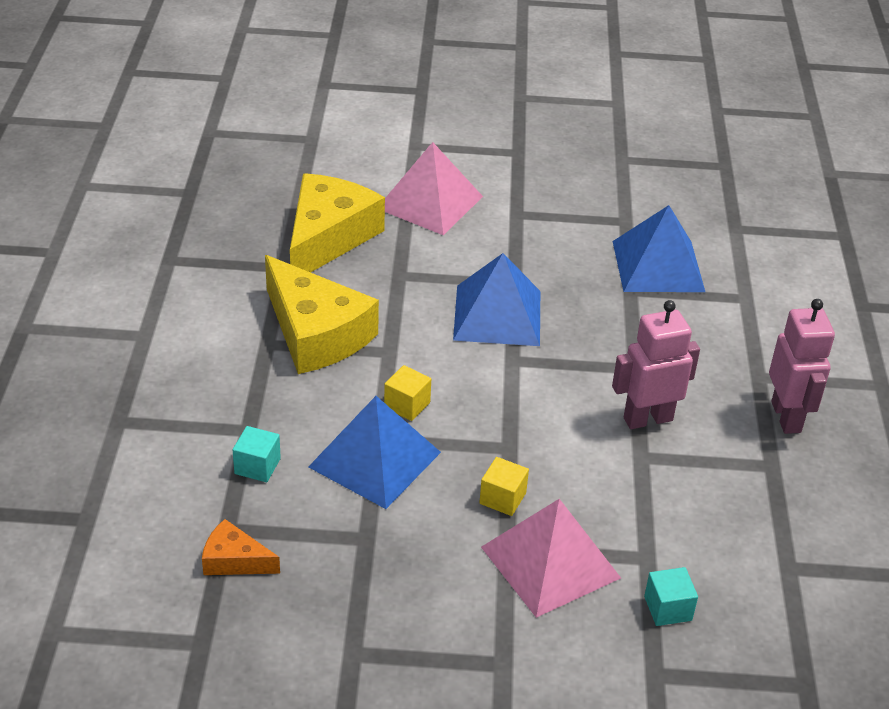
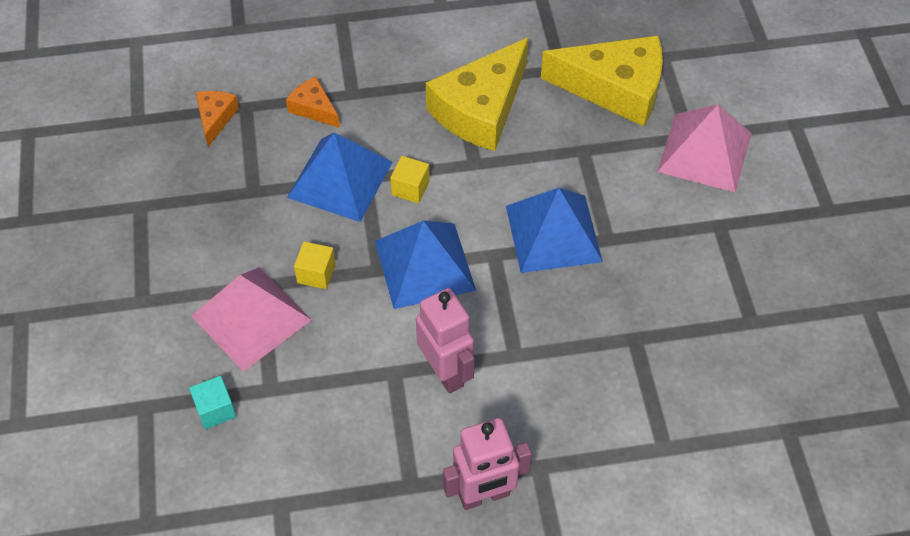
camera: 80 degrees right, 15 degrees up
(257, 466) = (313, 108): turquoise cube -> orange cheese
(658, 266) = (685, 359): blue pyramid -> blue pyramid (424, 265)

